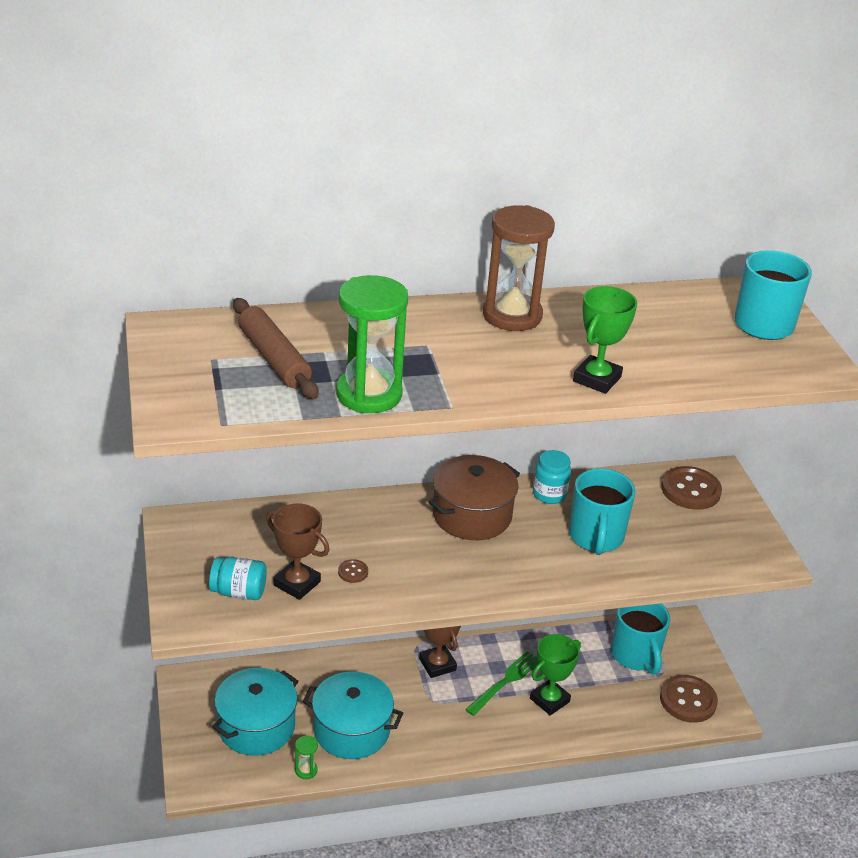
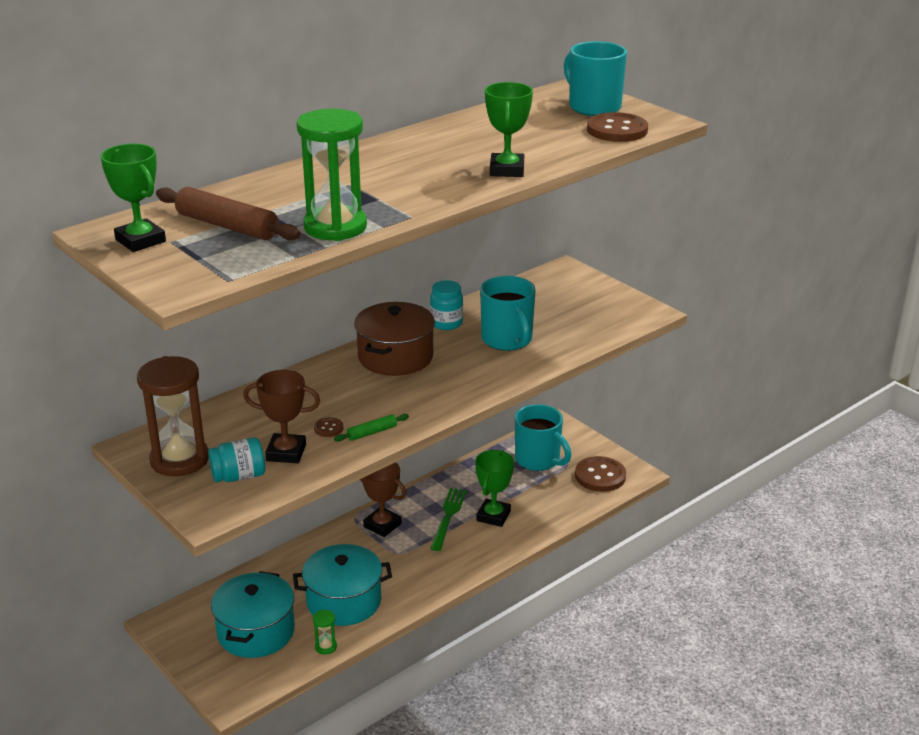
camera: 25 degrees left, 5 degrees down
(187, 349) = (140, 241): none -> green trophy
(389, 593) = (372, 432): none -> green rolling pin
(512, 315) = (399, 149): brown hourglass -> brown hourglass (179, 460)
(690, 490) = (553, 287): brown button -> brown button (617, 130)

